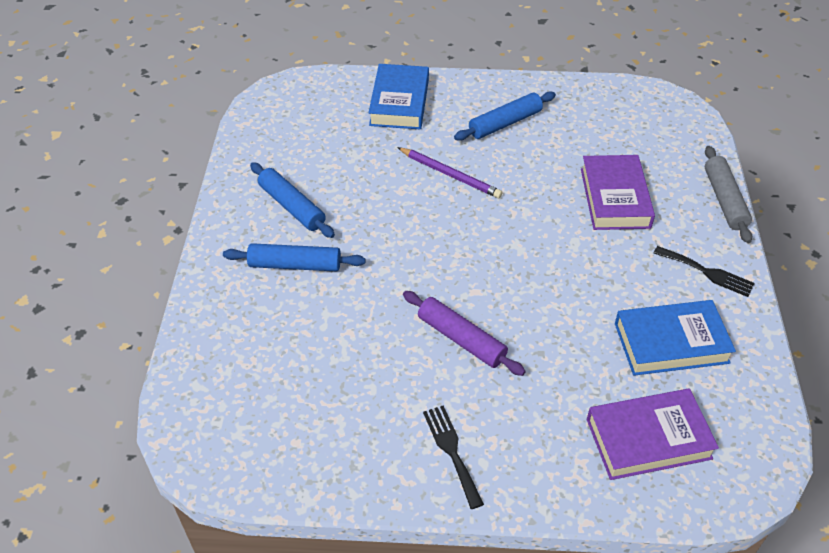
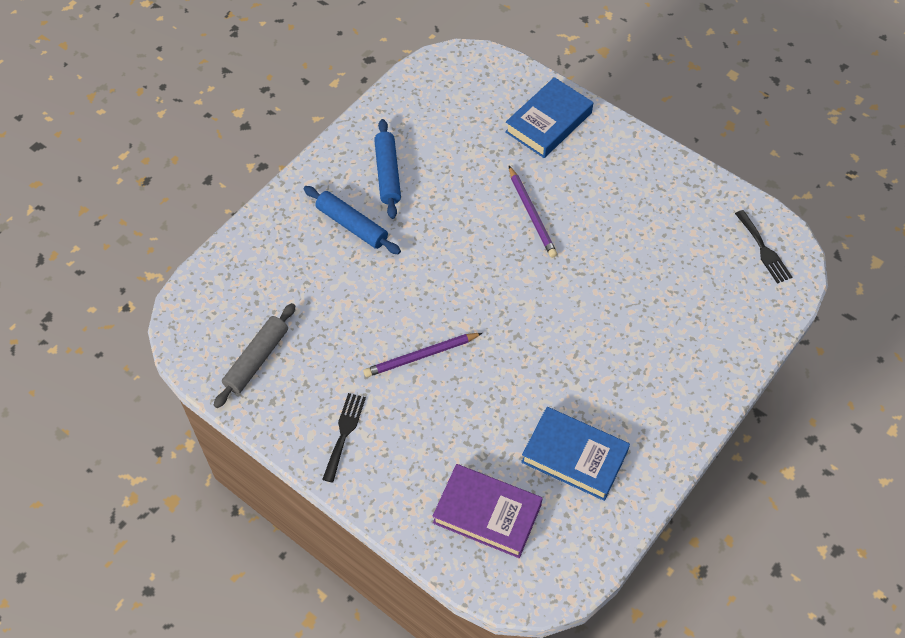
camera: 35 degrees right, 10 degrees up
(461, 339) = (421, 356): purple rolling pin -> purple pencil
(505, 123) = (619, 191): blue rolling pin -> none
(614, 198) = (648, 312): purple book -> none
(707, 272) = (661, 420): black fork -> black fork (763, 250)
(724, 200) = (742, 368): grey rolling pin -> grey rolling pin (256, 359)

